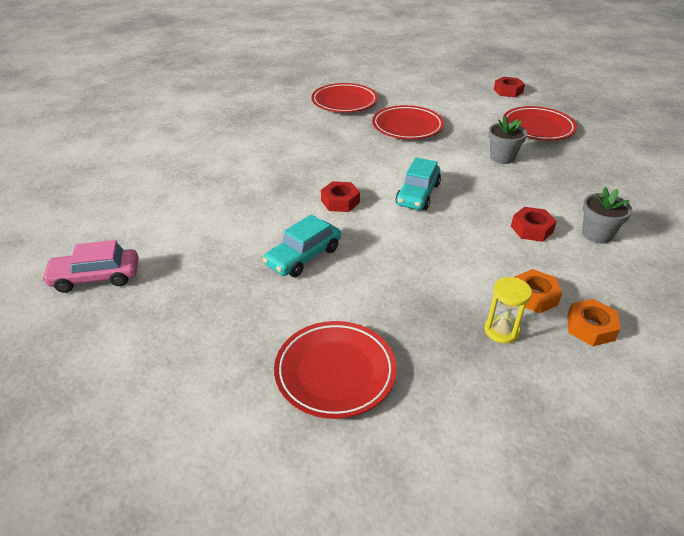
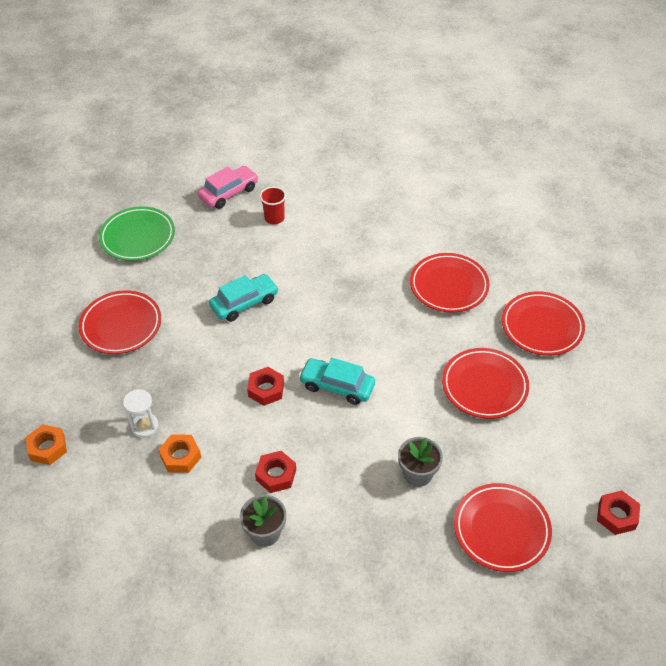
camera: 90 degrees right, 10 degrees up
(96, 277) = (229, 193): pink car -> pink car turned 60 degrees clockwise
(151, 371) = (138, 237): none -> green plate
(163, 237) = (274, 218): none -> red cup
(295, 136) = (448, 286): none -> red plate
(303, 256) = (244, 303): turquoise car -> turquoise car turned 105 degrees clockwise
(340, 201) = (324, 325): red nut -> red nut (266, 389)
(501, 331) = (144, 426): yellow hourglass -> white hourglass
(590, 327) = (139, 489): orange nut -> orange nut (48, 448)

